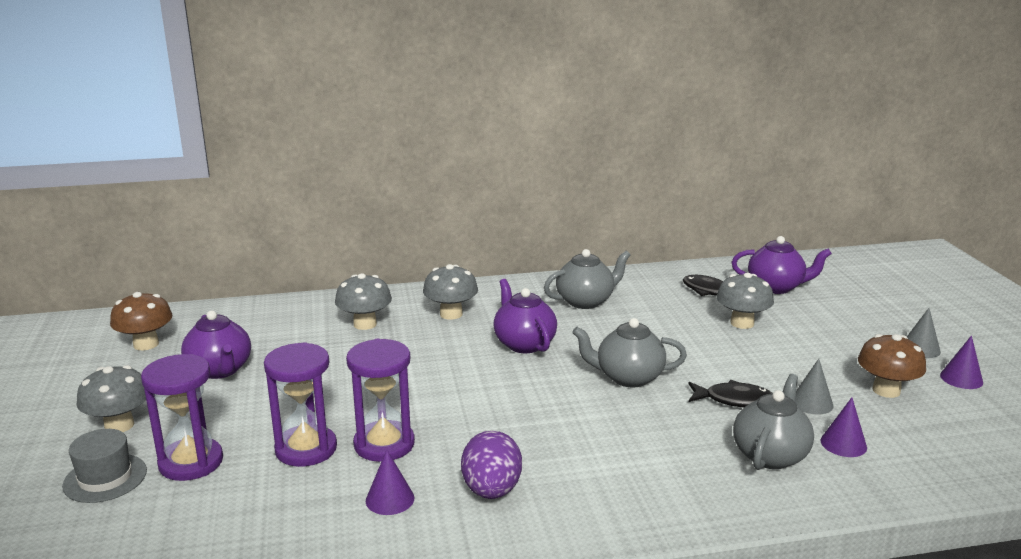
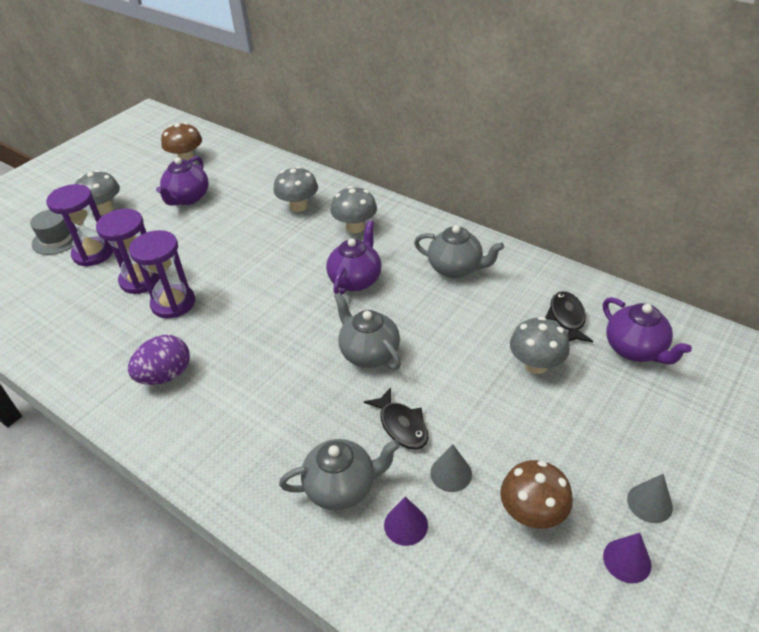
camera: 50 degrees right, 20 degrees up
(390, 499) = (121, 342): purple cone -> none

